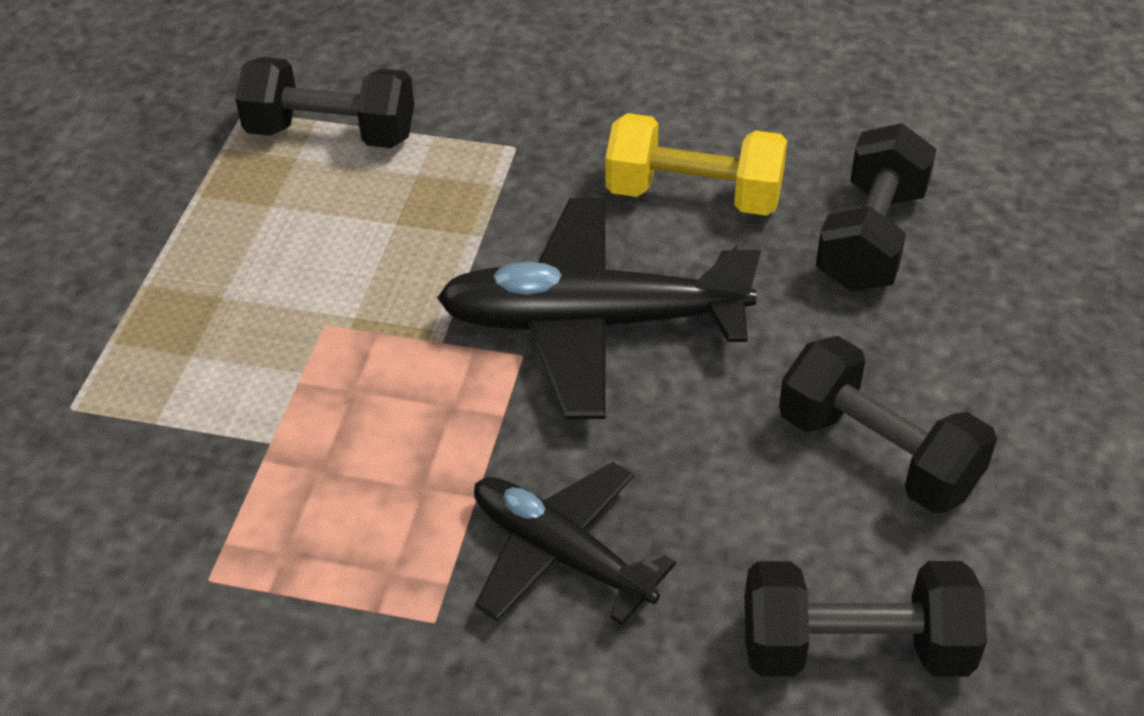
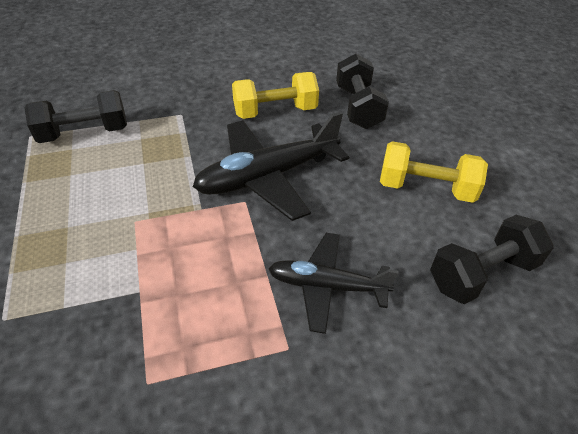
camera: 30 degrees left, 0 degrees up
(877, 454) = (425, 188): black dumbbell -> yellow dumbbell

